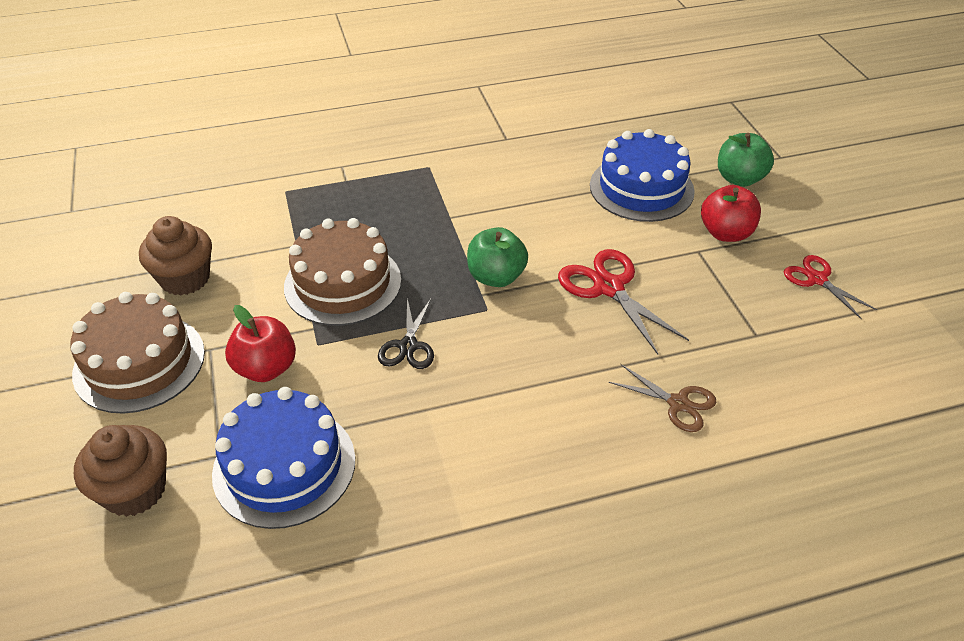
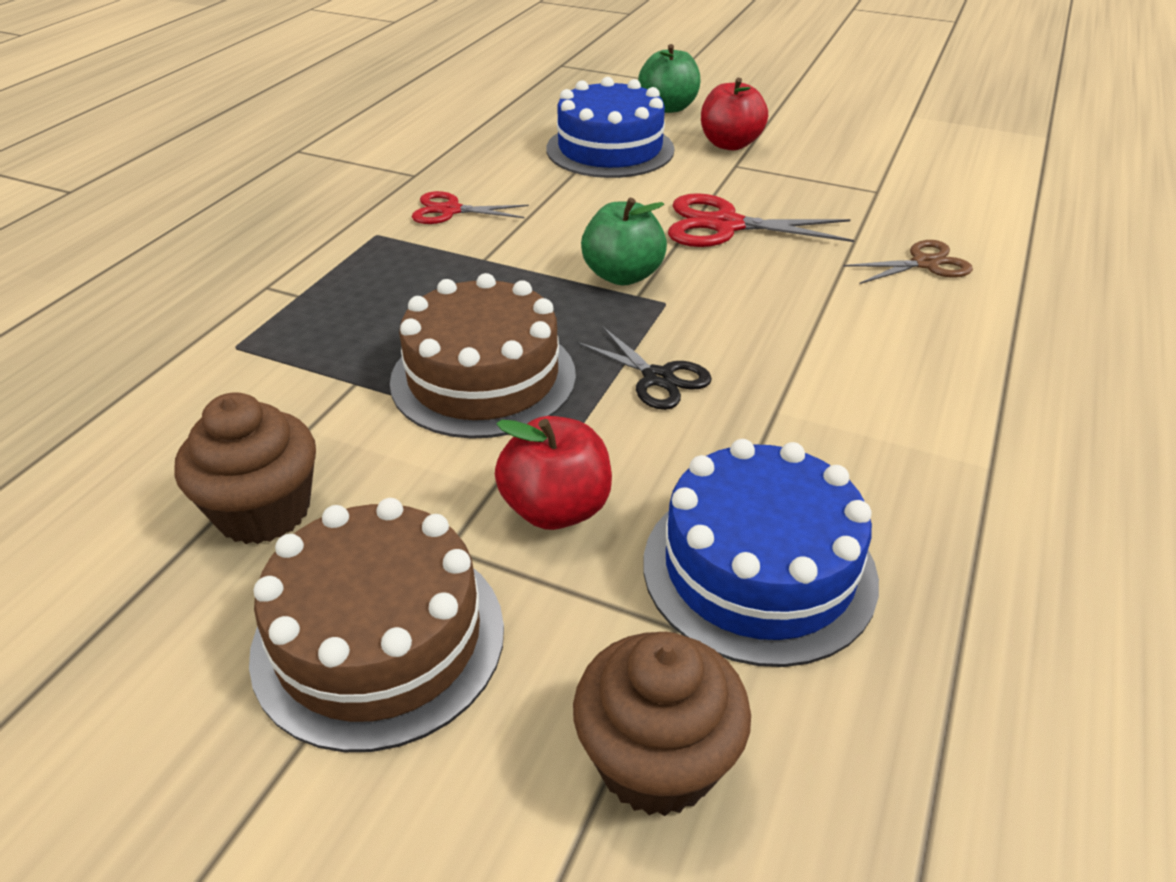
camera: 50 degrees left, 5 degrees down
(817, 279) = (840, 138): red scissors -> red scissors (450, 210)

